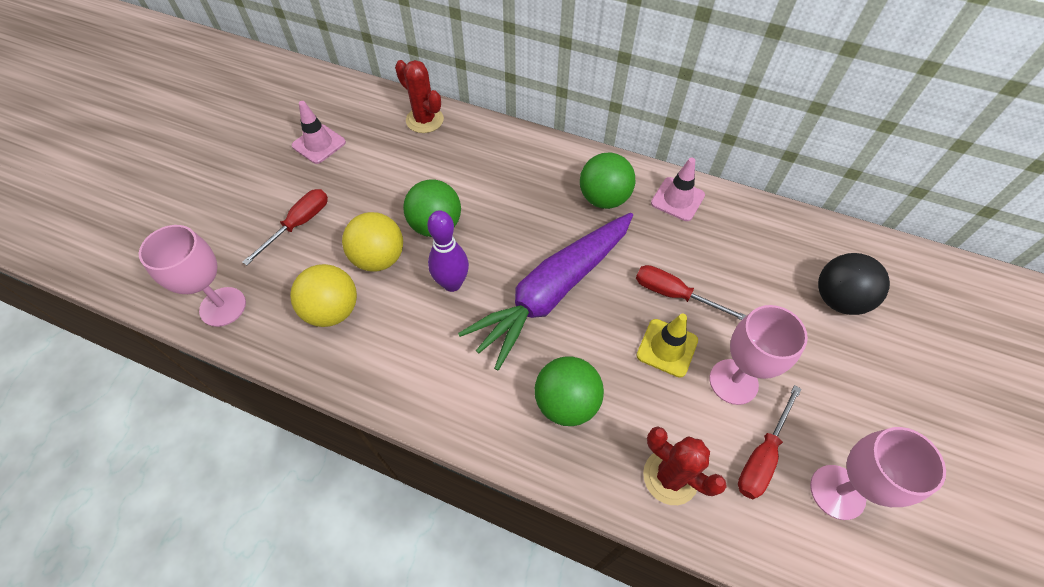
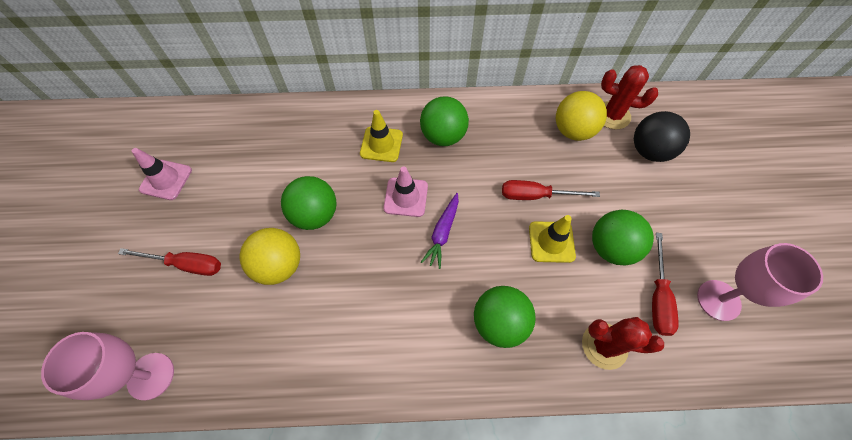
camera: 25 degrees left, 5 degrees up
(299, 224) = (186, 264): red screwdriver -> red screwdriver turned 90 degrees clockwise
(333, 310) = (261, 332): yellow ball -> yellow ball (573, 131)
(424, 120) = (256, 121): red cactus -> red cactus (612, 115)
(452, 283) = (355, 261): purple bowling pin -> none
(535, 184) = (381, 144): none -> yellow traffic cone
(553, 292) = (442, 233): purple carrot -> purple carrot, size x0.43
(677, 199) = (499, 115): pink traffic cone -> pink traffic cone (406, 197)
(733, 381) = (611, 248): pink goblet -> green ball

